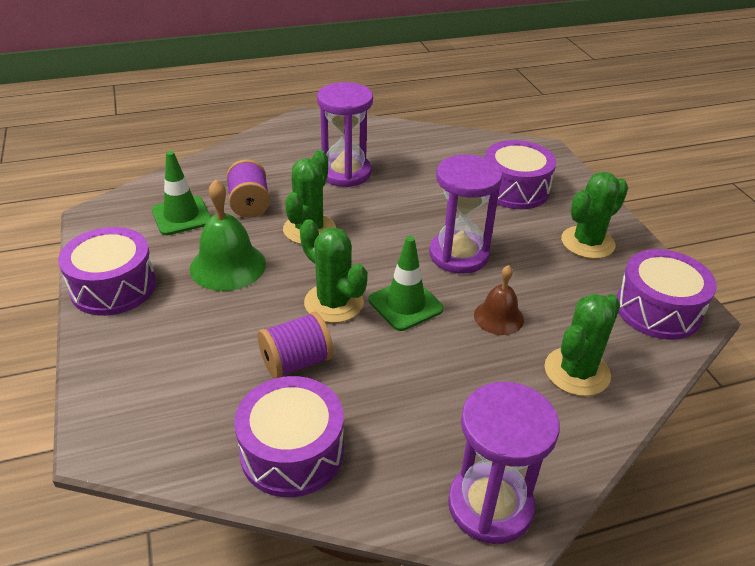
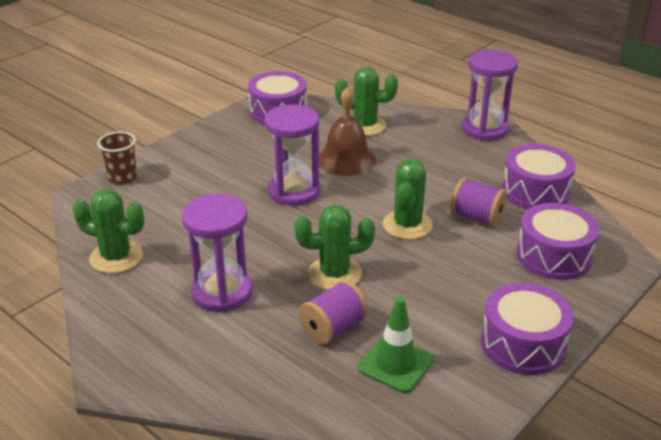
camera: 120 degrees left, 5 degrees down
(228, 266) = (427, 294): green bell -> none
(405, 304) = (374, 196): green traffic cone -> none
(498, 317) = (346, 159): brown bell -> brown bell, size x1.61
(515, 189) = (172, 191): purple drum -> purple drum (553, 256)
(558, 172) = (122, 178): none -> brown cup
(587, 243) = (224, 146): green cactus -> green cactus (116, 257)

